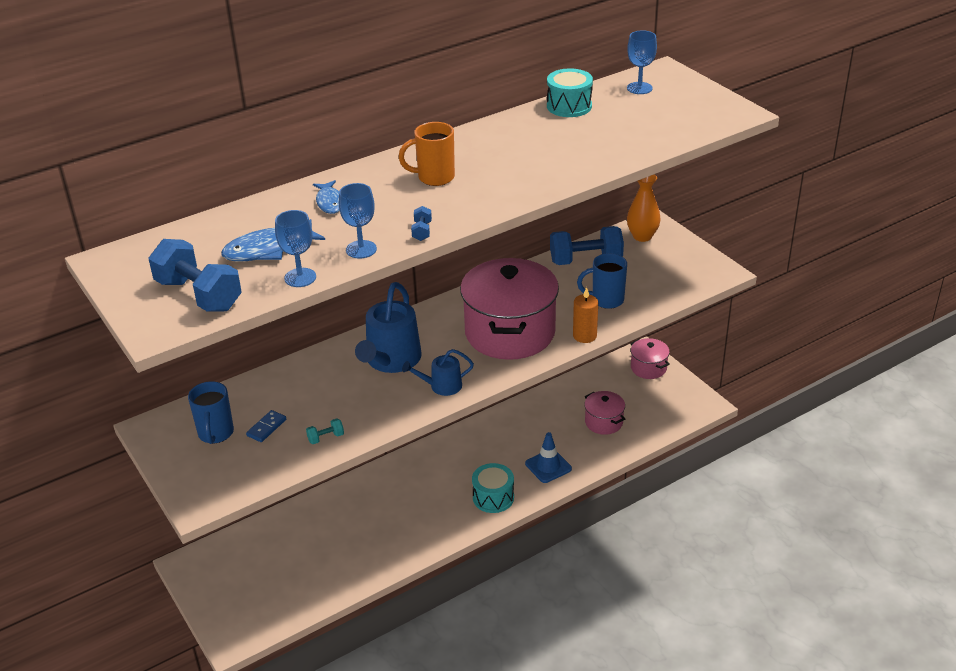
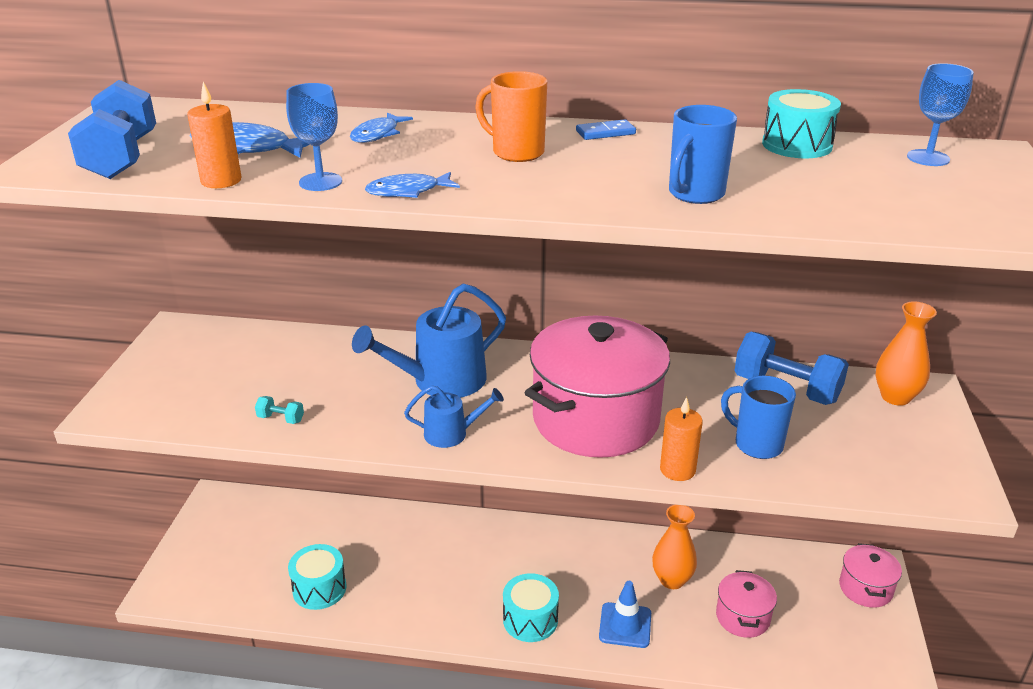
camera: 40 degrees right, 5 degrees down
(216, 434) = (209, 361): blue mug -> blue mug (695, 194)
(266, 428) = (251, 380): blue domino -> blue domino (605, 133)
(300, 277) = (221, 181): blue goblet -> orange candle
(342, 566) = (319, 589): none -> turquoise drum
(422, 231) = (408, 191): blue dumbbell -> blue fish
(442, 386) = (451, 433): blue watering can -> blue watering can turned 150 degrees clockwise
(546, 426) = (672, 580): none -> orange vase

